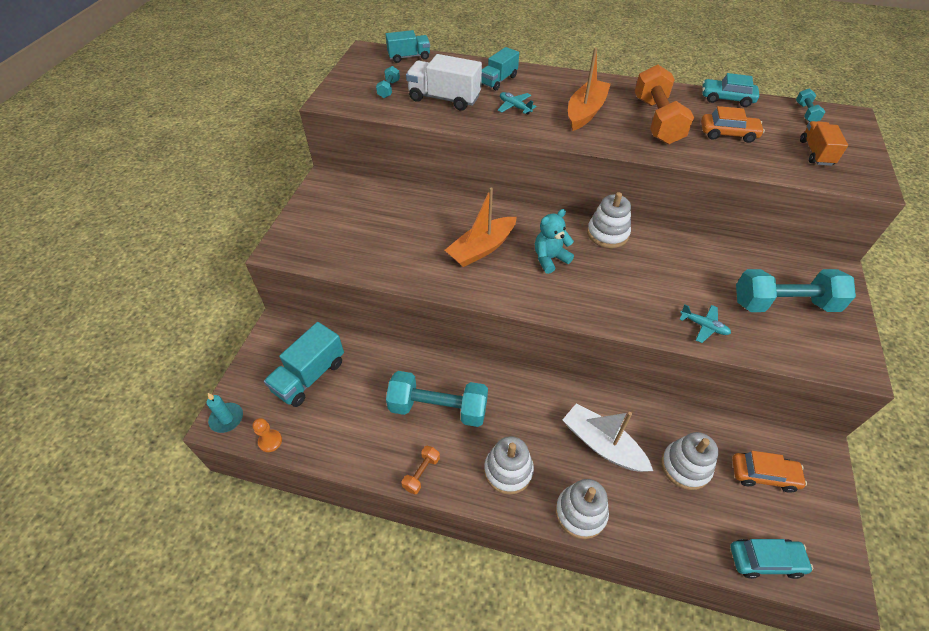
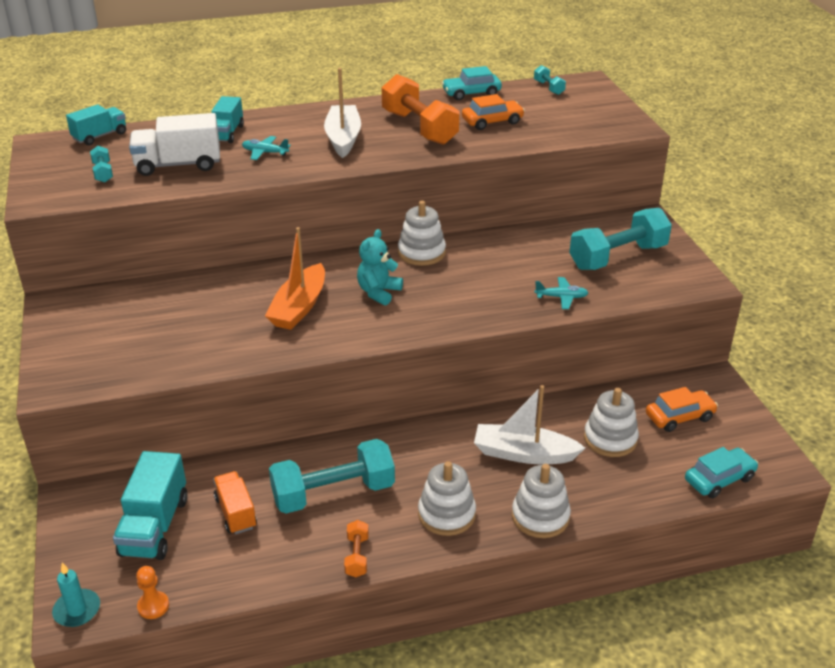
camera: 30 degrees left, 15 degrees down
(585, 112) = (343, 138): orange boat -> white boat
(816, 153) = (577, 117): orange truck -> orange truck (236, 513)

